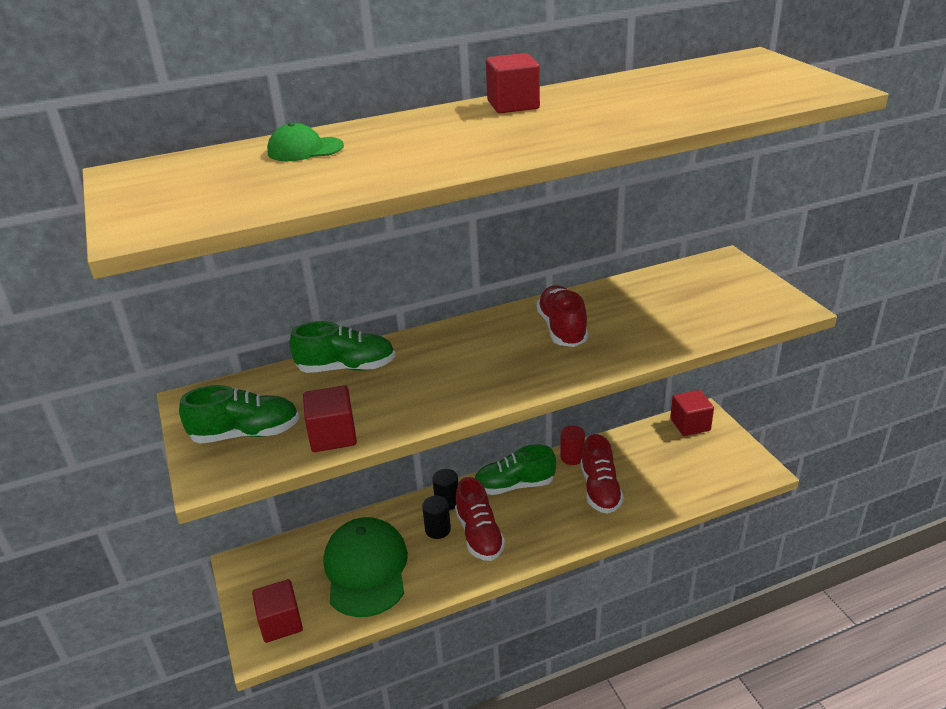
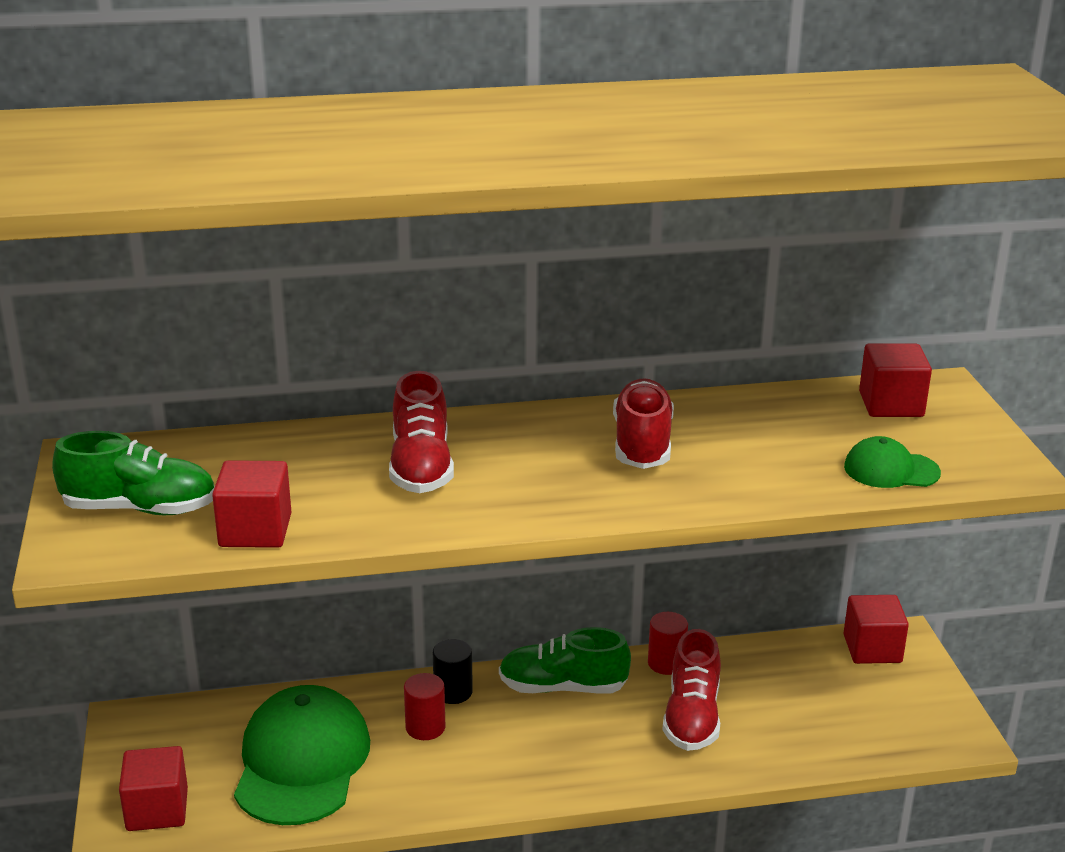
camera: 10 degrees right, 5 degrees down
(305, 149) = (275, 123): green cap -> green cap (891, 470)
(346, 367) = (310, 447): green shoe -> none
(438, 529) = (425, 727): black cylinder -> red cylinder
(479, 535) = (484, 746): red shoe -> red shoe (421, 466)
(513, 105) = (591, 100): red cube -> red cube (891, 404)

